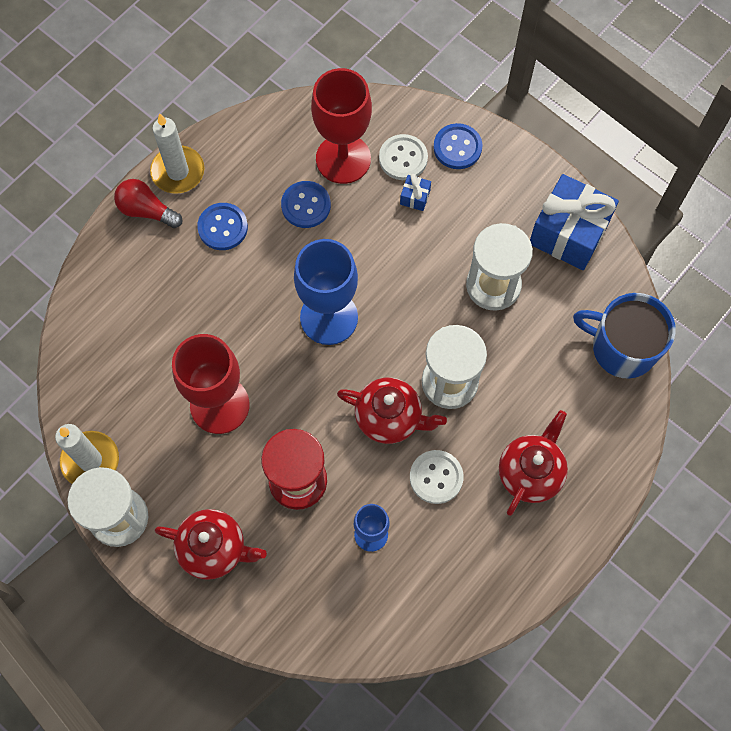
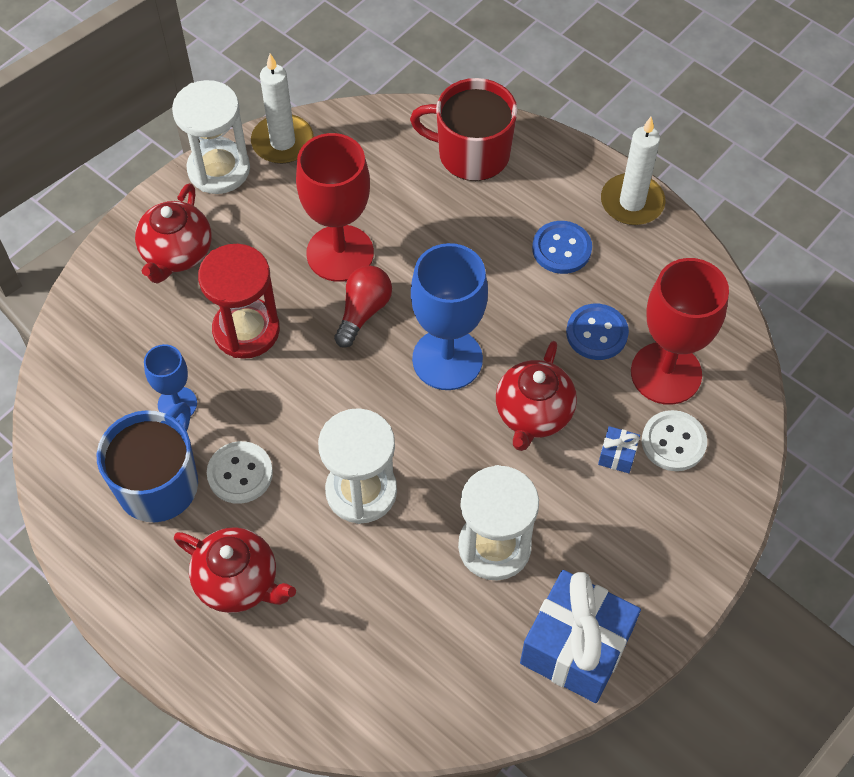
camera: 90 degrees right, 10 degrees down
(116, 296) = (471, 153): none -> red mug
(147, 211) = (578, 175): red light bulb -> red light bulb (363, 312)
(390, 417) = (317, 424): red teapot -> red teapot (533, 414)
(457, 147) = (696, 508): blue button -> none
(622, 348) = (405, 709): blue mug -> blue mug (159, 484)

